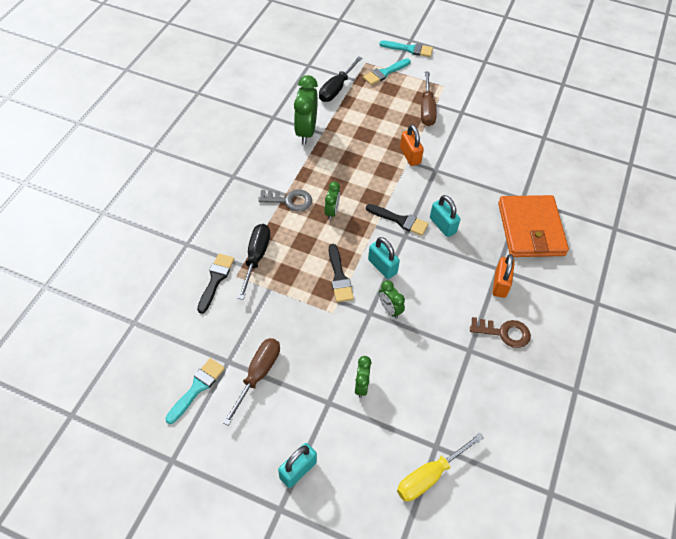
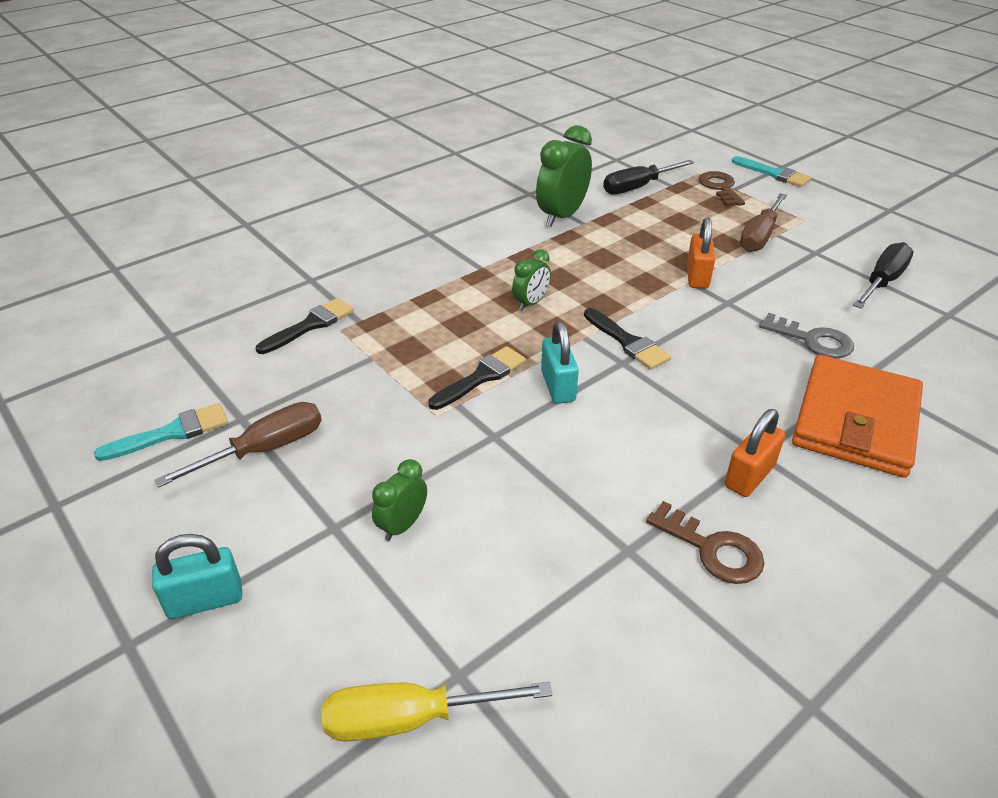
camera: 30 degrees right, 15 degrees down
(256, 258) = (383, 319): black screwdriver -> black screwdriver (882, 282)
(289, 200) = (481, 275): grey key -> grey key (812, 340)
(339, 277) = (481, 377): black brush -> black brush turned 150 degrees counterclockwise
(385, 73) = (720, 188): turquoise brush -> brown key
(389, 309) = (528, 442): green clock -> none
(442, 225) = (694, 368): turquoise padlock -> none

